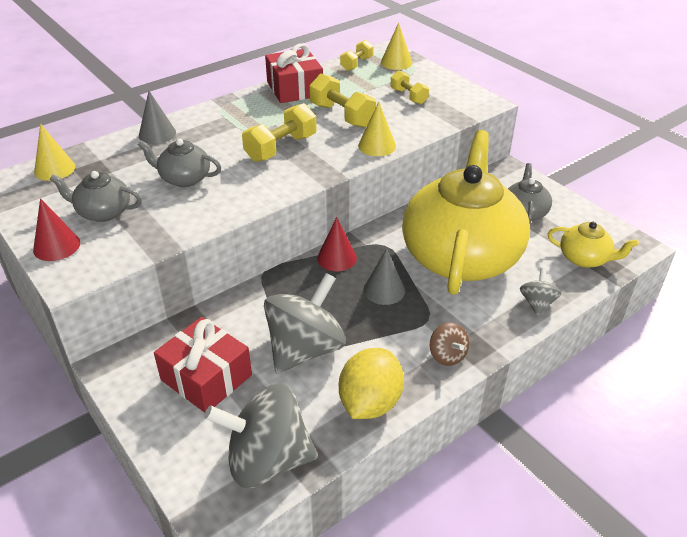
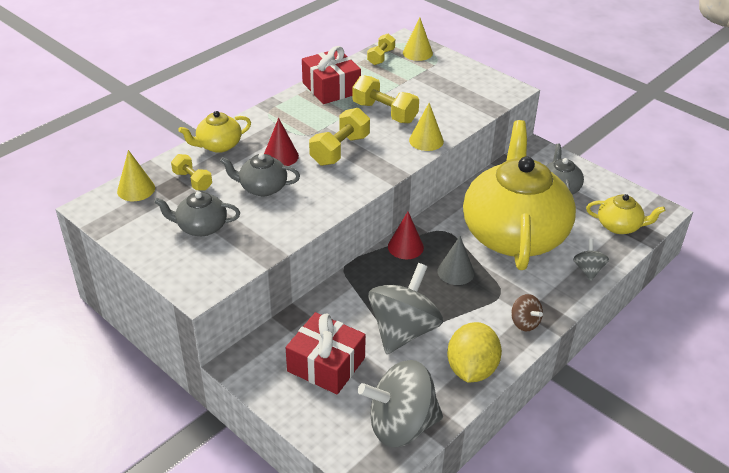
camera: 10 degrees left, 0 degrees up
(56, 246) = (173, 263): red cone -> red cone (280, 156)
(157, 134) = (218, 145): grey cone -> yellow teapot
(408, 96) = (439, 88): yellow dumbbell -> yellow dumbbell (192, 181)

